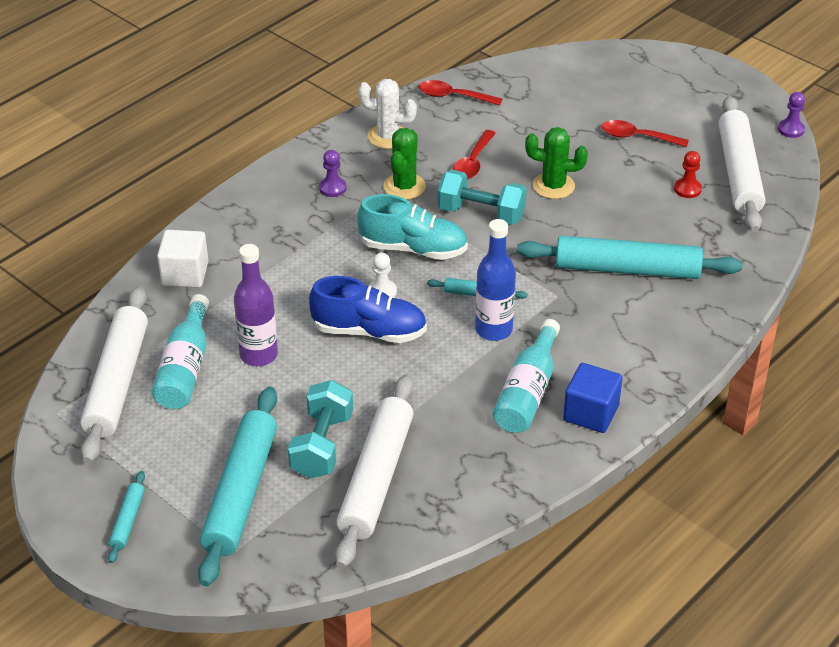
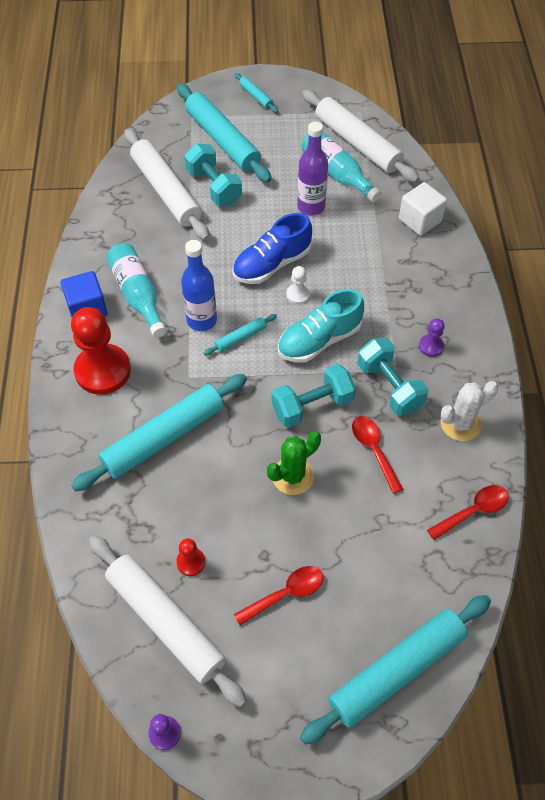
camera: 135 degrees right, 15 degrees up
(404, 186) = (389, 386): green cactus -> turquoise dumbbell
(608, 70) = (397, 670): none -> turquoise rolling pin
(629, 350) = (103, 370): none -> red pawn

